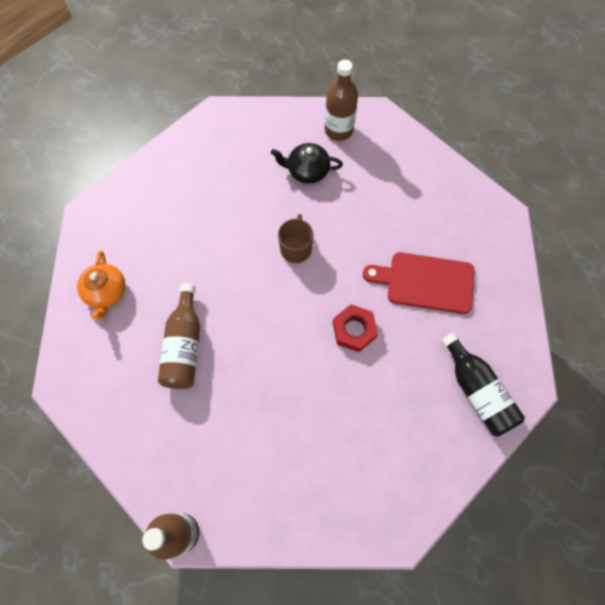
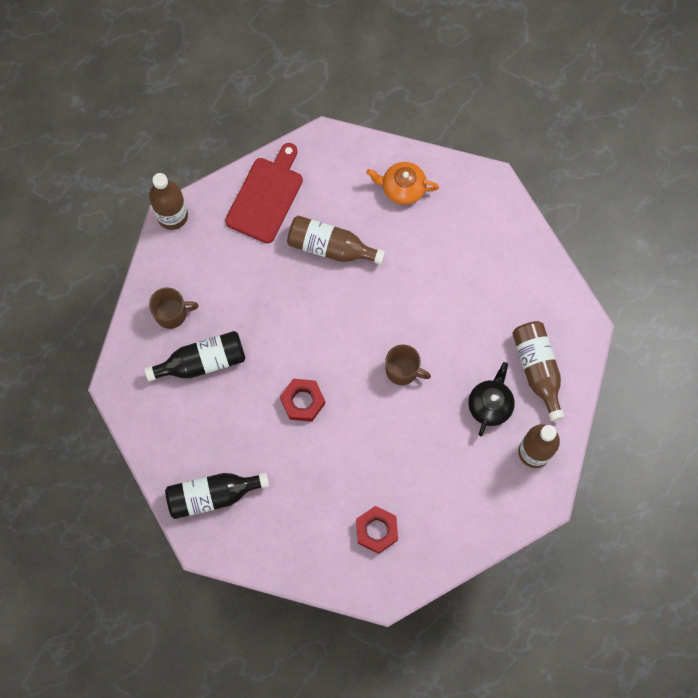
camera: 105 degrees right, 5 degrees up
(264, 142) = (537, 369): none -> brown bottle
(298, 496) = (172, 313): none -> brown mug
(343, 444) = (202, 362): none -> black bottle
(425, 282) = (332, 485): red cutting board -> red cutting board (266, 196)
(452, 234) = (376, 530): none -> red nut

